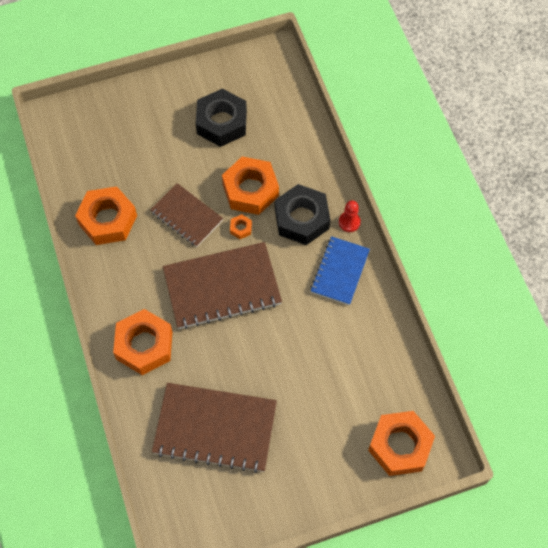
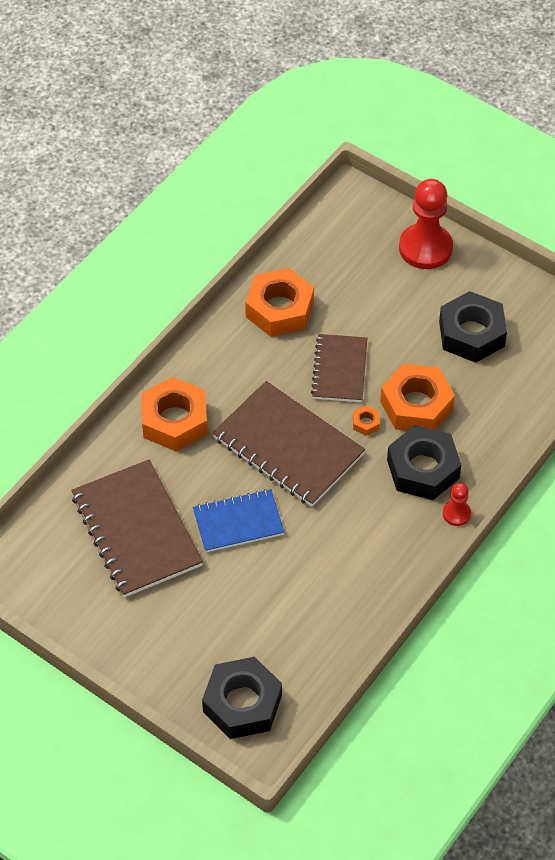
camera: 55 degrees right, 10 degrees down
(133, 103) = (425, 248): none -> red pawn
(340, 271) = (392, 538): blue notebook -> blue notebook (238, 522)
(400, 446) = (242, 703): orange nut -> black nut

